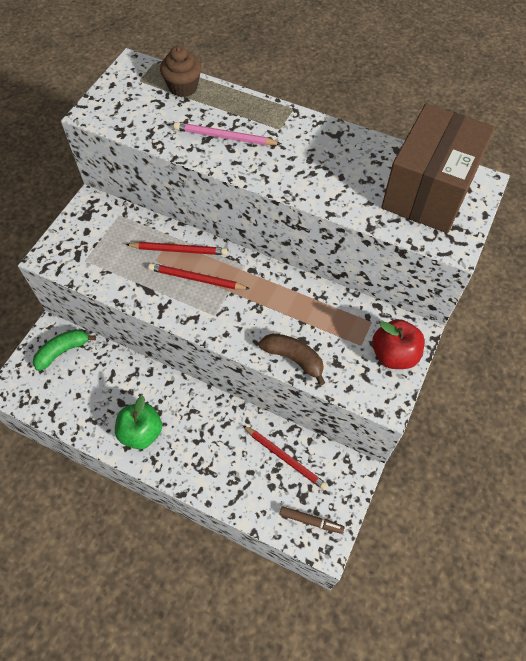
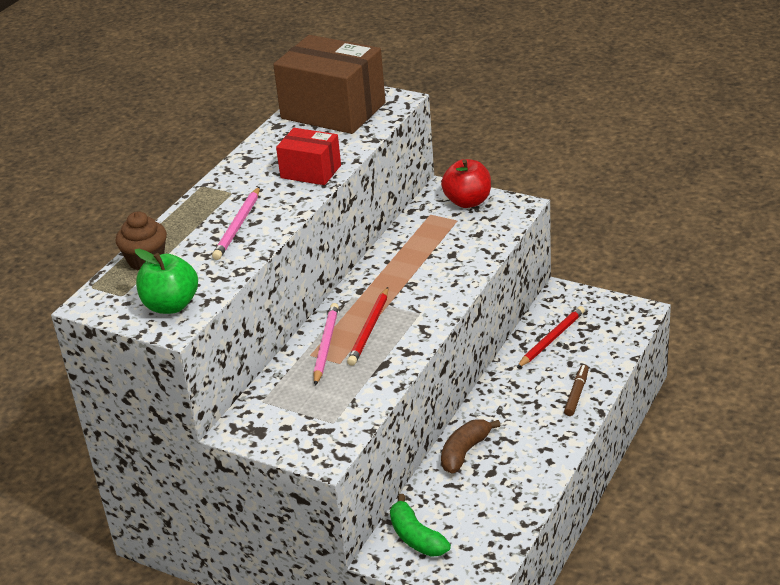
camera: 85 degrees left, 25 degrees down
(141, 432) = (529, 450): green apple -> green apple (171, 305)
(178, 250) = (326, 346): red pencil -> pink pencil
(293, 358) = (474, 259): brown banana -> brown banana (465, 452)
(311, 180) = (310, 171): none -> red box
(311, 521) = (616, 321): brown marker -> brown marker (576, 394)

